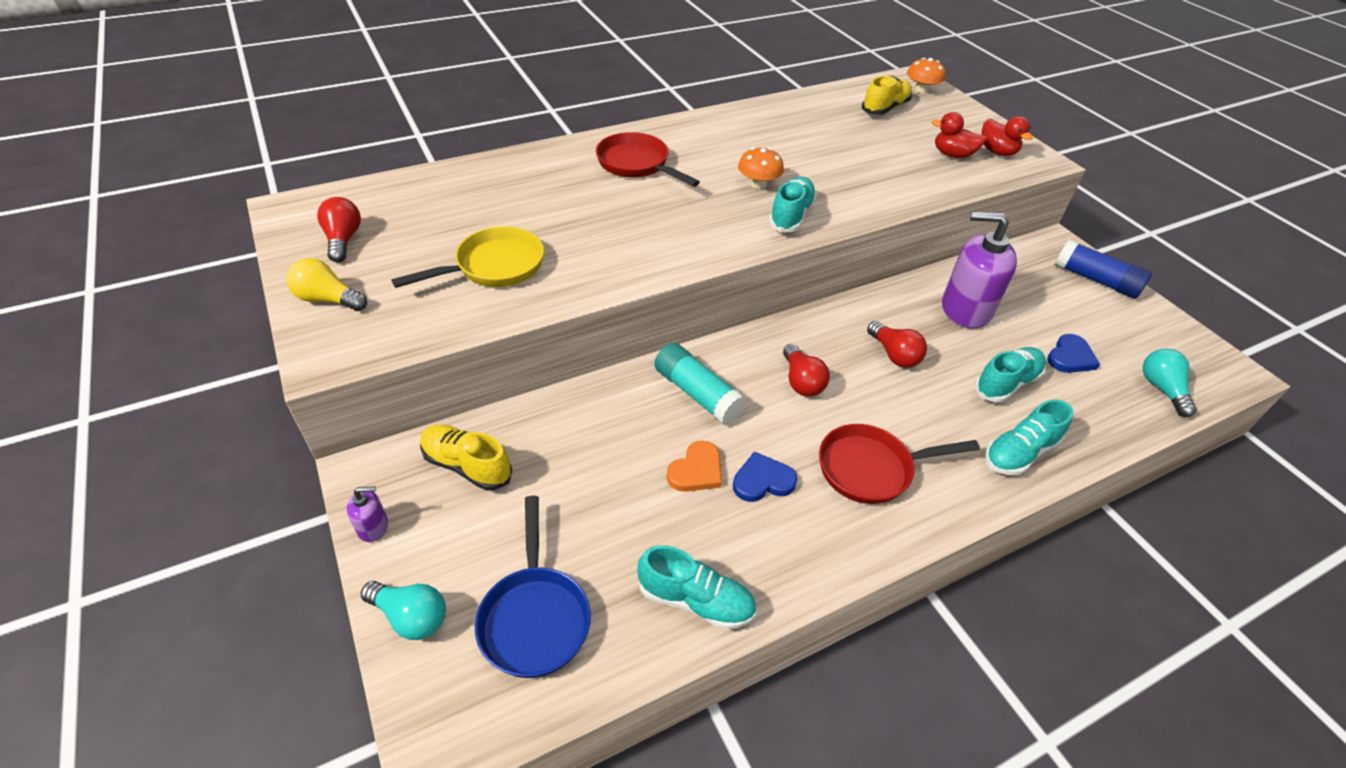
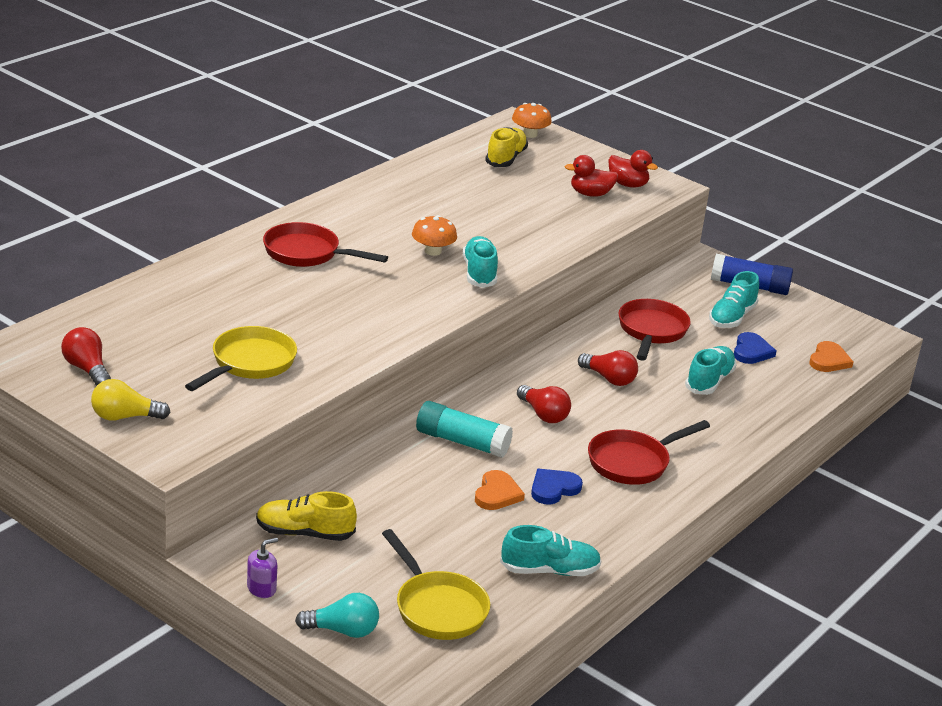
camera: 25 degrees left, 15 degrees down
(535, 617) = (437, 608): blue pan -> yellow pan
(965, 309) = (651, 331): purple soap dispenser -> red pan
(1019, 453) = (739, 427): turquoise shoe -> turquoise shoe (732, 317)
(1161, 389) = (829, 360): turquoise light bulb -> orange heart

